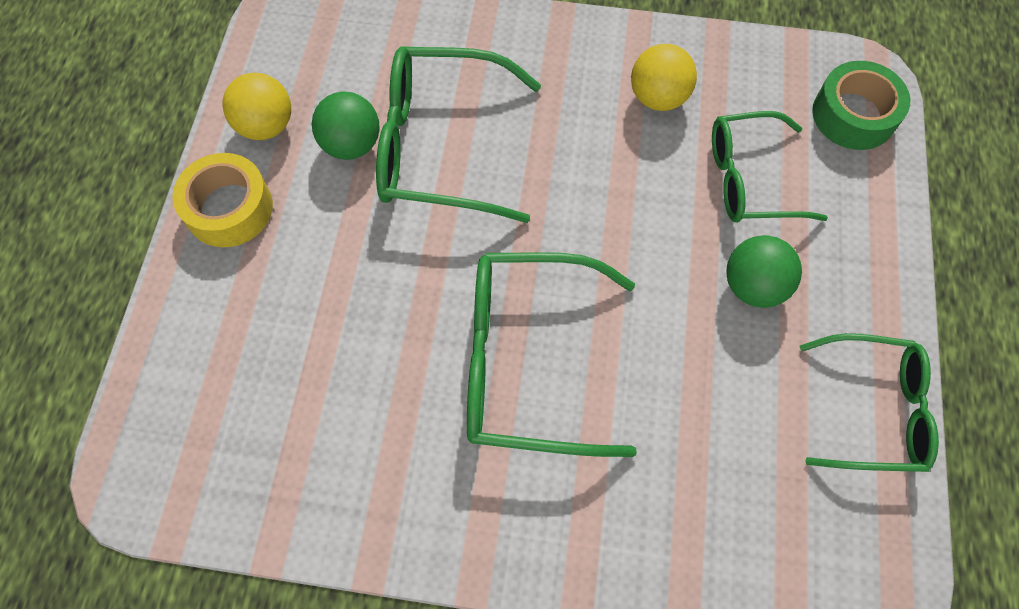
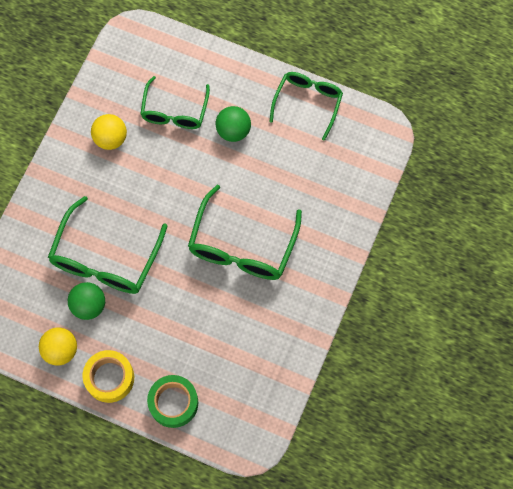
camera: 75 degrees left, 5 degrees up
(853, 115) = (153, 48): green tape -> green tape (173, 403)

